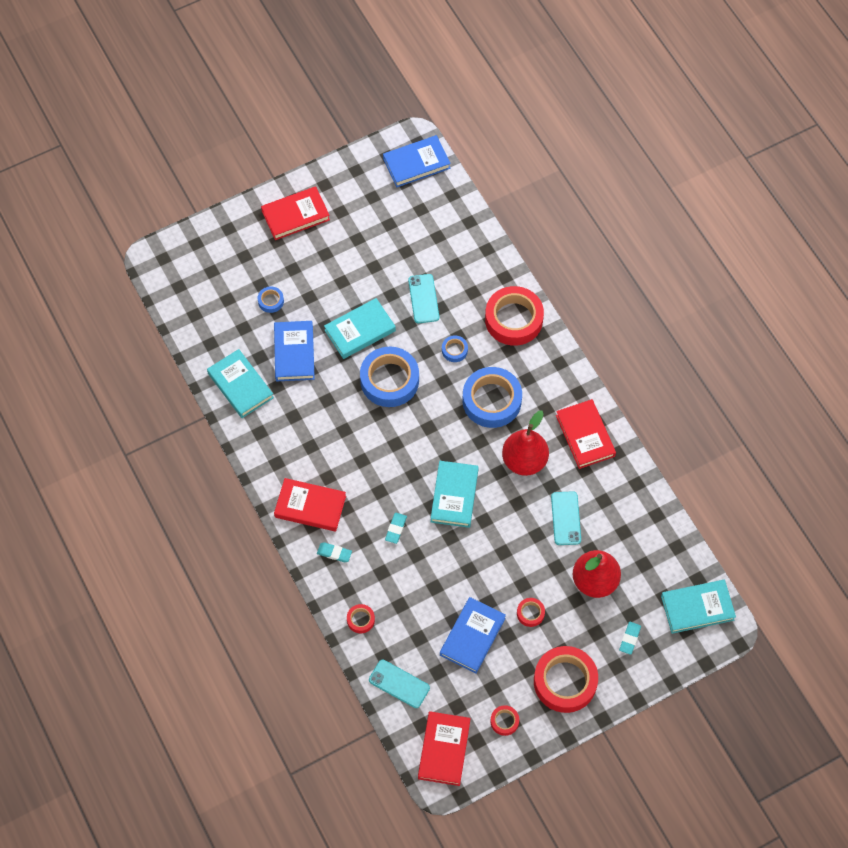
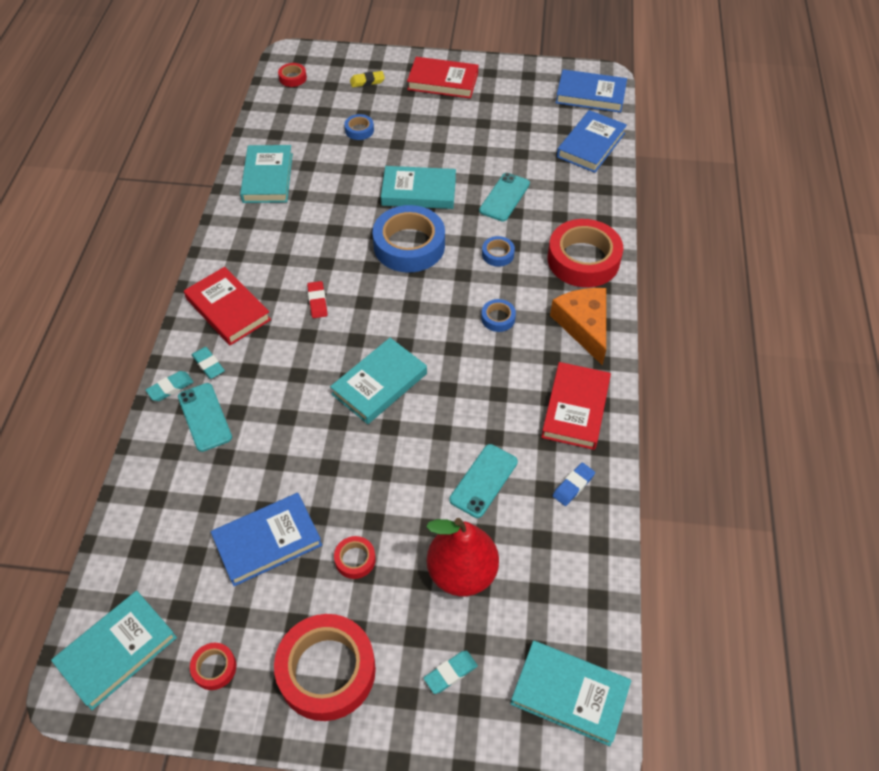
camera: 35 degrees right, 10 degrees down
(237, 250) = (367, 81): none -> yellow eraser
(294, 353) = (341, 178): blue book -> blue book (591, 145)
(360, 620) = (170, 445): red tape -> red tape (292, 78)
(364, 463) = (317, 301): none -> red eraser
(396, 529) = (290, 379): turquoise eraser -> turquoise eraser (170, 388)
(399, 684) = (143, 539): turquoise phone -> turquoise phone (205, 417)
(444, 749) = (117, 651): red book -> turquoise book
(491, 401) = (498, 318): blue tape -> blue tape, size x0.45
(524, 461) = (485, 394): red pear -> none
(549, 372) = (583, 326): none -> orange cheese
(618, 488) = (573, 486): none -> blue eraser

